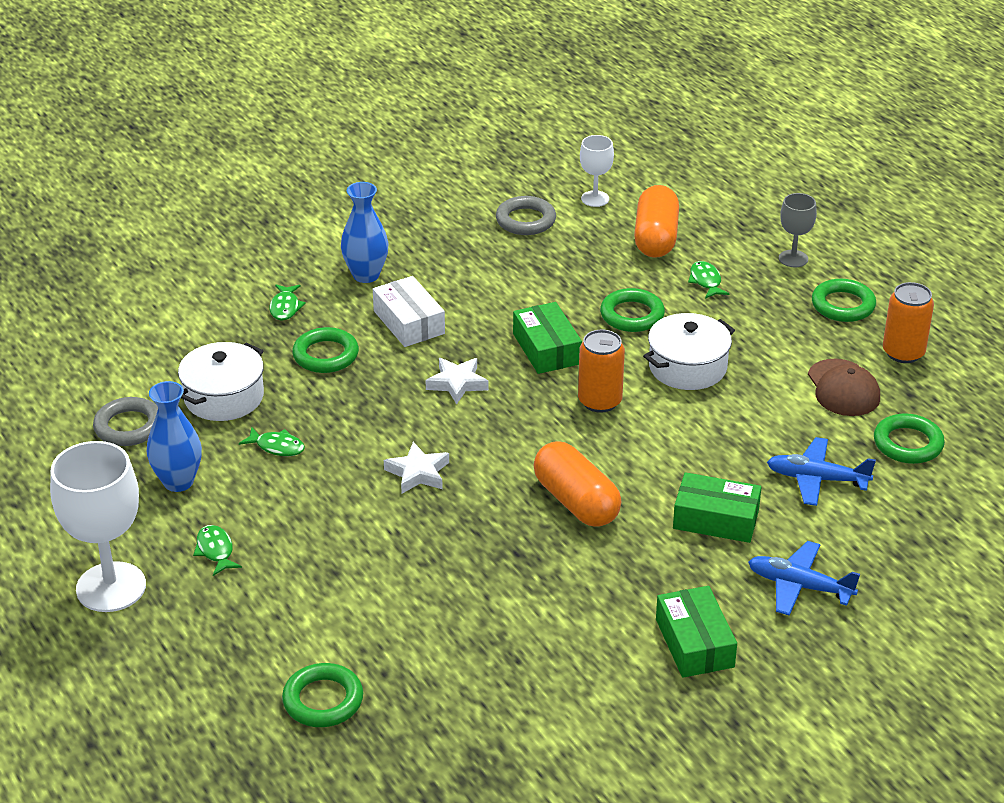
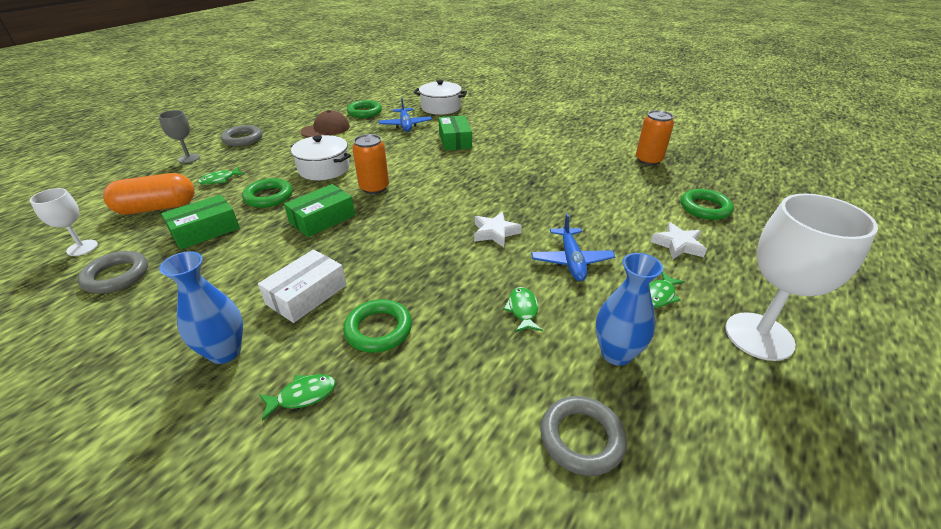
camera: 115 degrees left, 0 degrees up
(224, 397) = (482, 377): white pot -> white pot (441, 107)
(457, 383) = (384, 245): white star -> white star (678, 245)
(576, 502) = (474, 175): orange capsule -> none
(694, 643) = (542, 131): green box -> green box (205, 230)
(799, 586) = (483, 119): blue plane -> blue plane (571, 261)
(843, 305) = (243, 139): green ring -> grey ring
(903, 353) = (287, 121): orange can -> orange can (648, 160)

